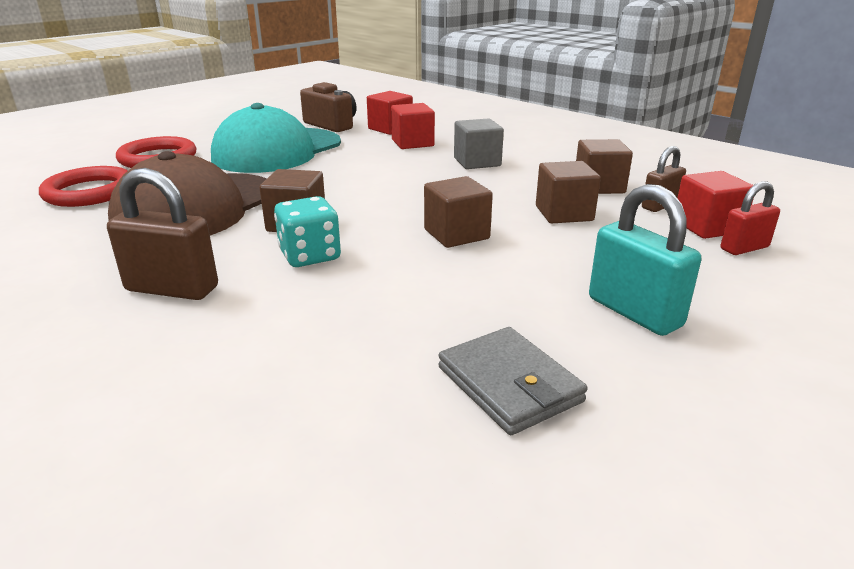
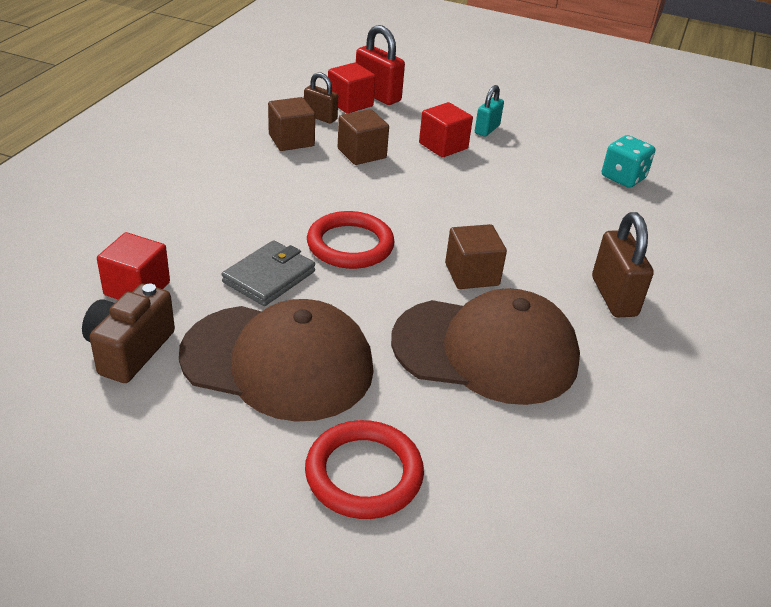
camera: 115 degrees left, 10 degrees up
(89, 192) = (510, 467): red ring -> red ring (350, 245)
(277, 151) = (278, 362): turquoise cap -> brown cap
(310, 256) = (518, 250): turquoise dice -> turquoise dice (623, 177)
(412, 143) = (199, 257): red cube -> red cube (443, 146)
(456, 234) = (433, 194): brown cube -> none
(477, 162) = (253, 204): grey cube -> none
(509, 384) = (581, 159): grey wallet -> grey wallet (269, 277)
(634, 312) = (487, 129): turquoise padlock -> turquoise padlock, size x0.63
(744, 248) = (377, 95): red padlock -> red padlock, size x1.58

